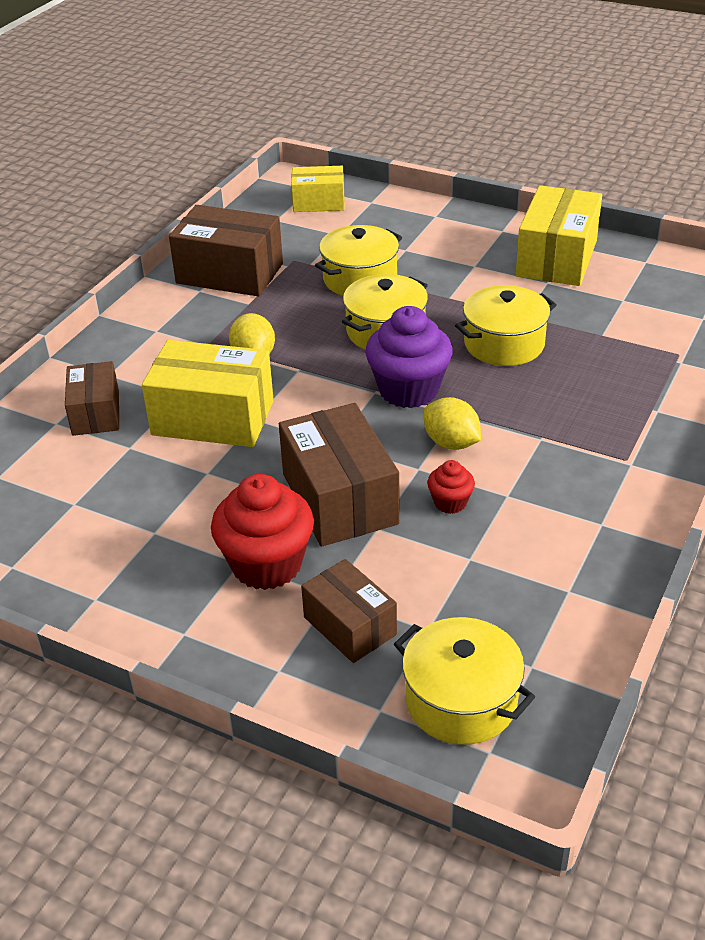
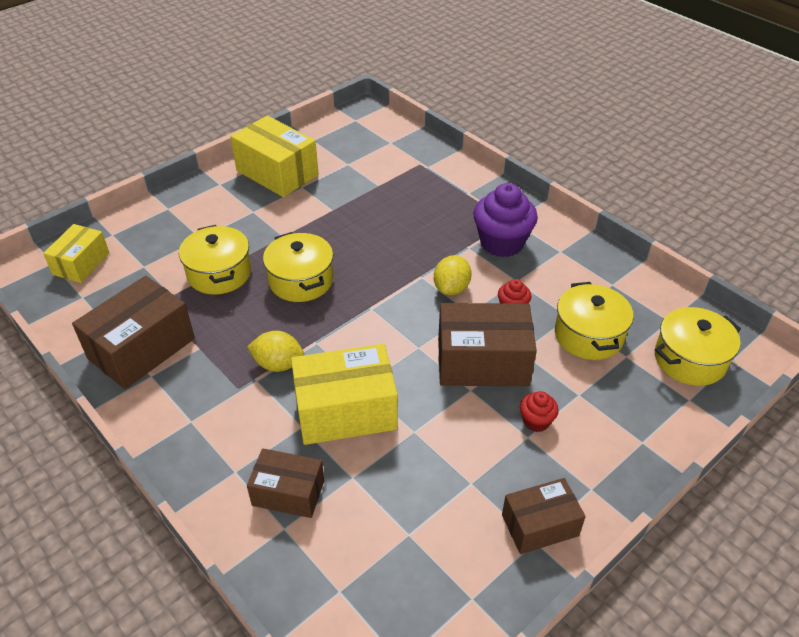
camera: 70 degrees left, 5 degrees up
(213, 418) = (346, 411): yellow box -> yellow box turned 45 degrees clockwise
(267, 564) = (536, 421): red cupcake -> red cupcake, size x0.49
(349, 626) = (612, 393): brown box -> brown box (540, 525)
(408, 390) = (380, 290): purple cupcake -> purple cupcake (502, 243)
(451, 443) = (451, 288): yellow lemon -> yellow lemon turned 45 degrees counterclockwise
(504, 344) = (358, 229): yellow pot -> yellow pot (588, 335)

